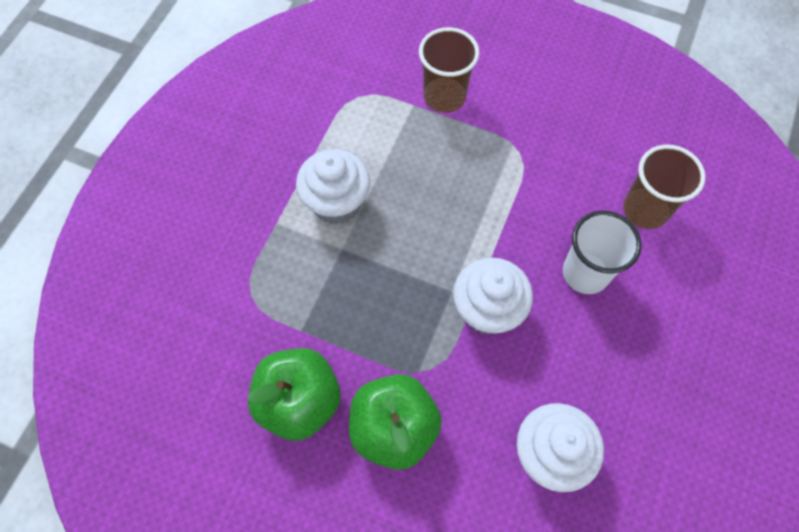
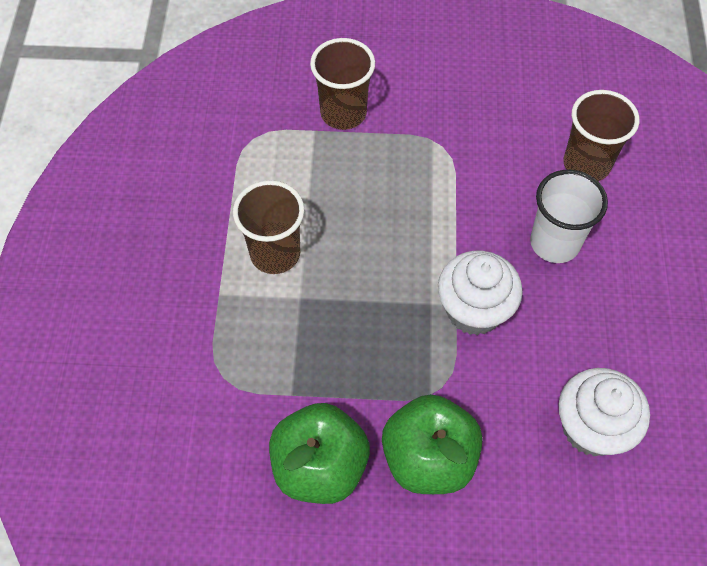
camera: 20 degrees left, 5 degrees down
(336, 203) = (275, 253): white cupcake -> brown cup

